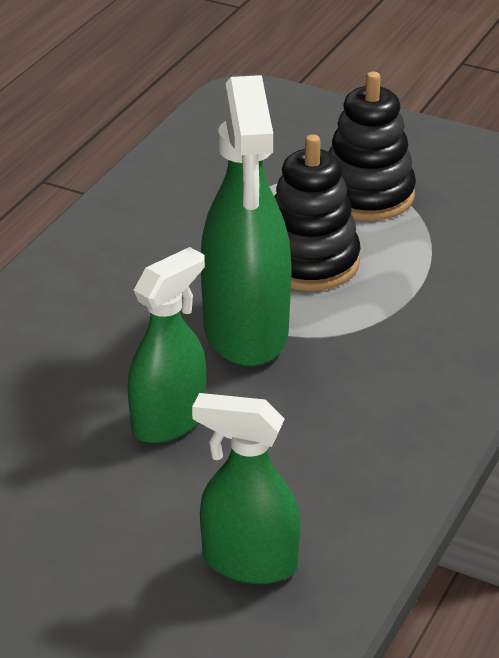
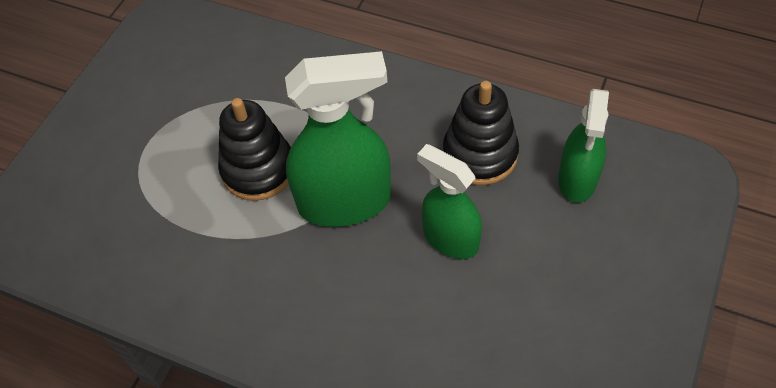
camera: 90 degrees left, 20 degrees up
(367, 195) = (170, 139): black stacking toy -> black stacking toy (480, 154)

